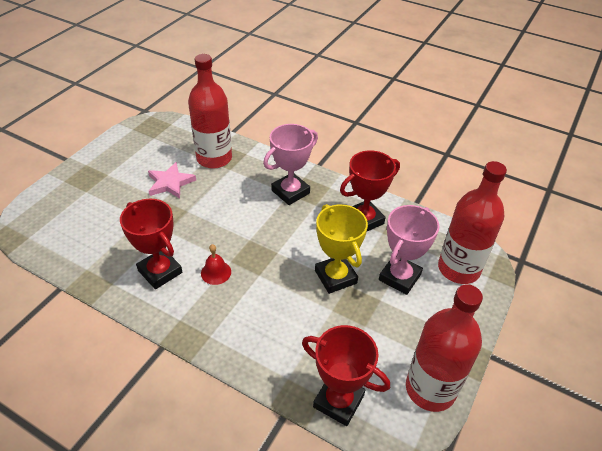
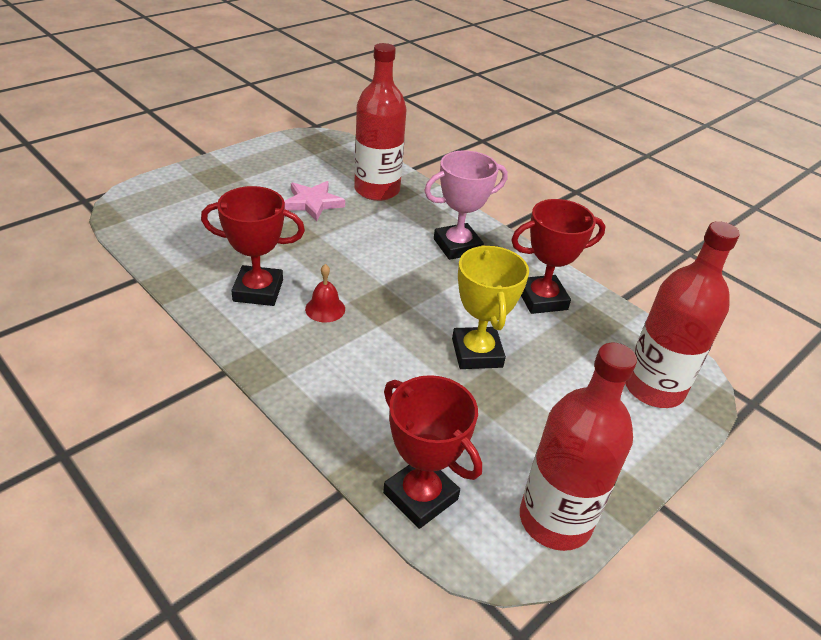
camera: 15 degrees right, 5 degrees down
(160, 271) = (258, 291): red trophy -> red trophy turned 60 degrees counterclockwise
(399, 277) = (565, 376): pink trophy -> none

